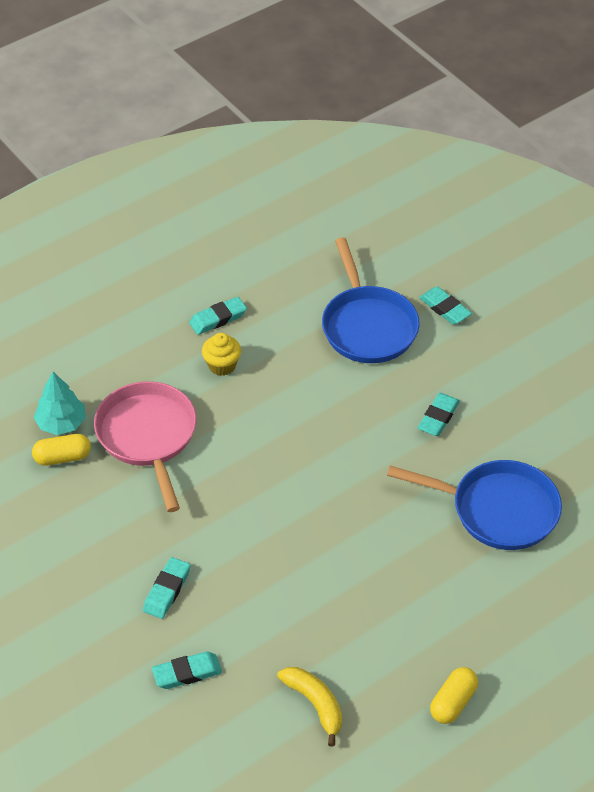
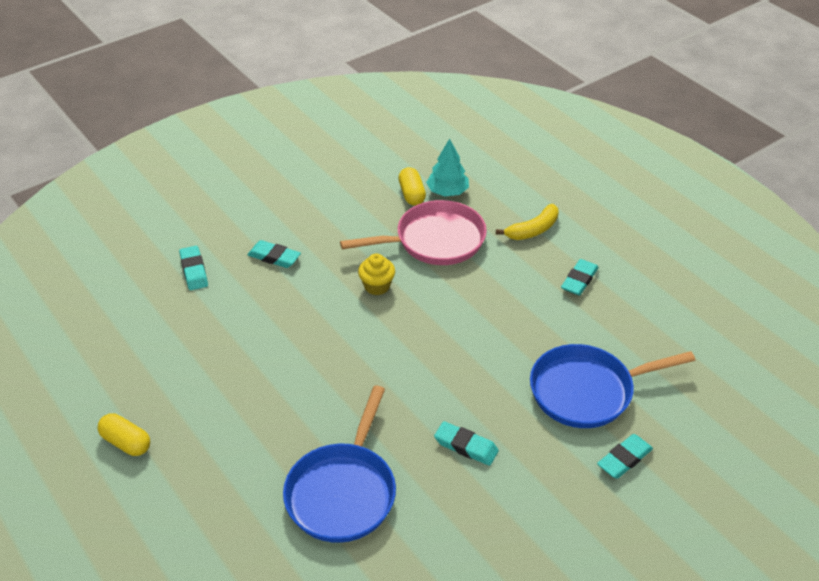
camera: 90 degrees right, 5 degrees down
(218, 319) = (579, 280): turquoise eraser -> turquoise eraser turned 60 degrees clockwise
(222, 365) = (520, 284): yellow cupcake -> yellow cupcake (377, 286)
(315, 704) = (147, 347): yellow banana -> yellow banana (532, 230)

